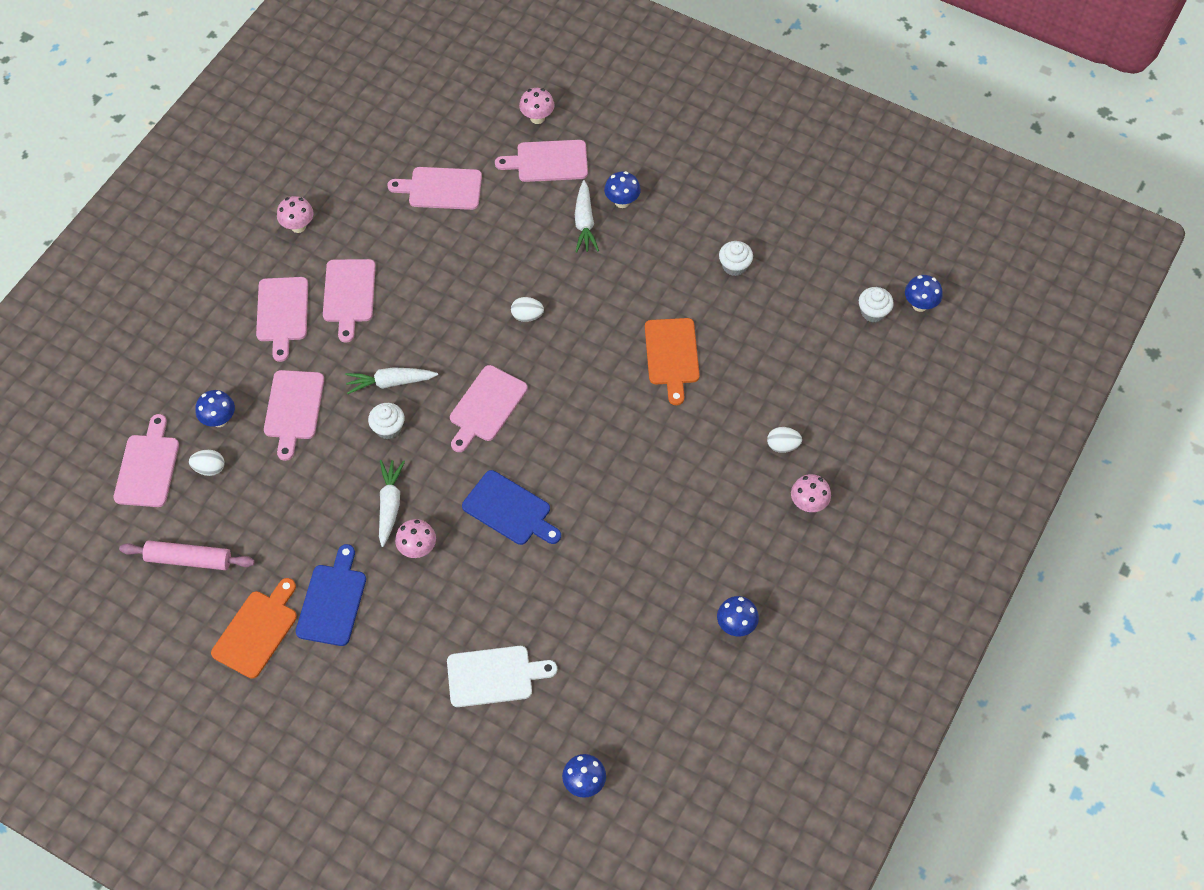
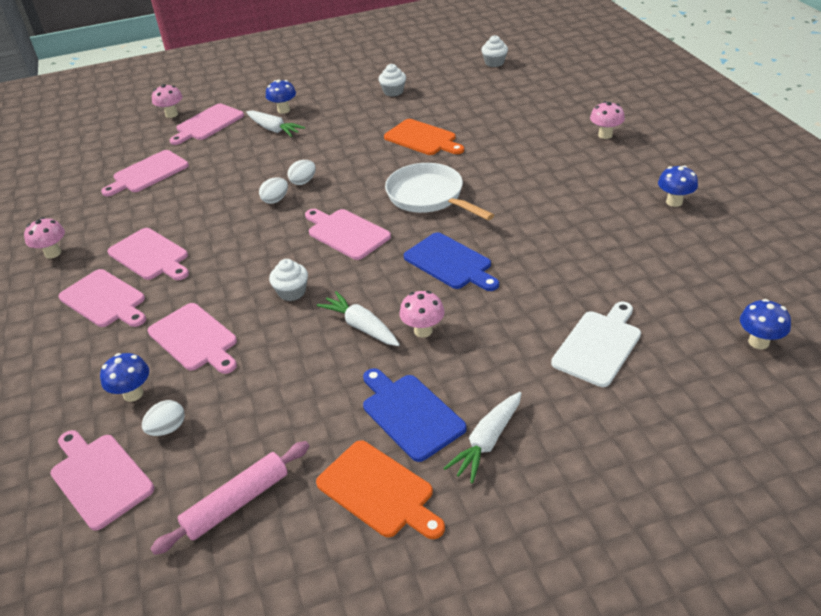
camera: 45 degrees left, 20 degrees down
(257, 631) = (378, 491): orange cutting board -> orange cutting board turned 150 degrees clockwise
(390, 382) = (255, 271): white carrot -> white carrot (487, 441)
(486, 406) = (346, 233): pink cutting board -> pink cutting board turned 150 degrees clockwise
(510, 510) = (450, 263): blue cutting board -> blue cutting board turned 60 degrees clockwise
(585, 429) = (429, 197): none -> white pan
(782, 446) = (548, 127): white egg -> white egg (275, 200)
(920, 305) = (510, 48): blue mushroom -> none

